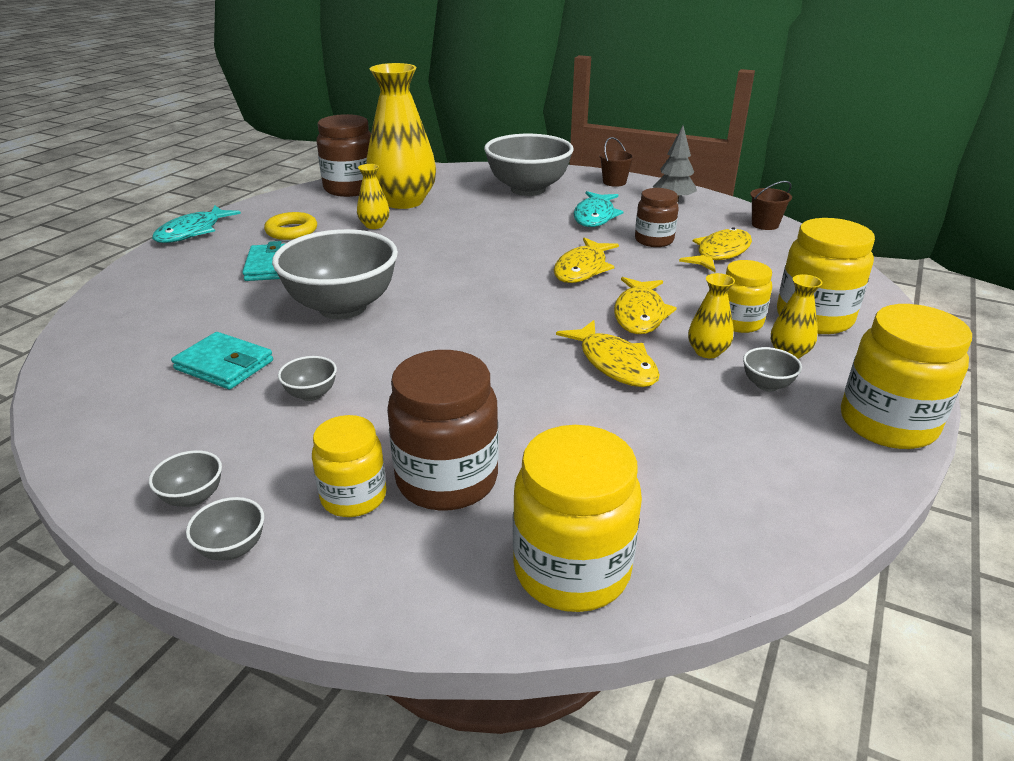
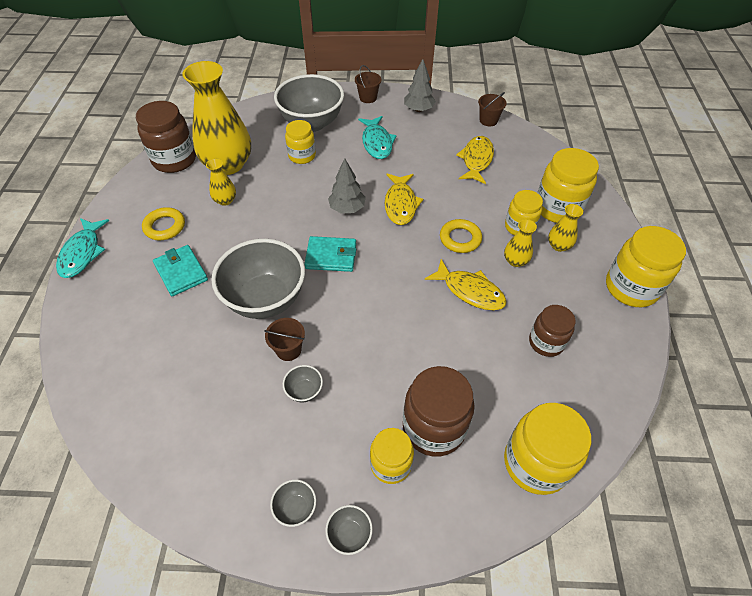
camera: 25 degrees left, 20 degrees up
(224, 365) = (224, 387): turquoise wallet -> turquoise wallet (331, 256)
(328, 354) = (288, 350): none -> brown bucket
(493, 210) = (302, 156): none -> yellow jar
(510, 259) = (347, 208): none -> grey tree
(640, 314) = (460, 239): yellow fish -> yellow ring
(654, 240) = (429, 158): brown jar -> brown jar (546, 342)
(767, 385) = (560, 278): grey bowl -> none

